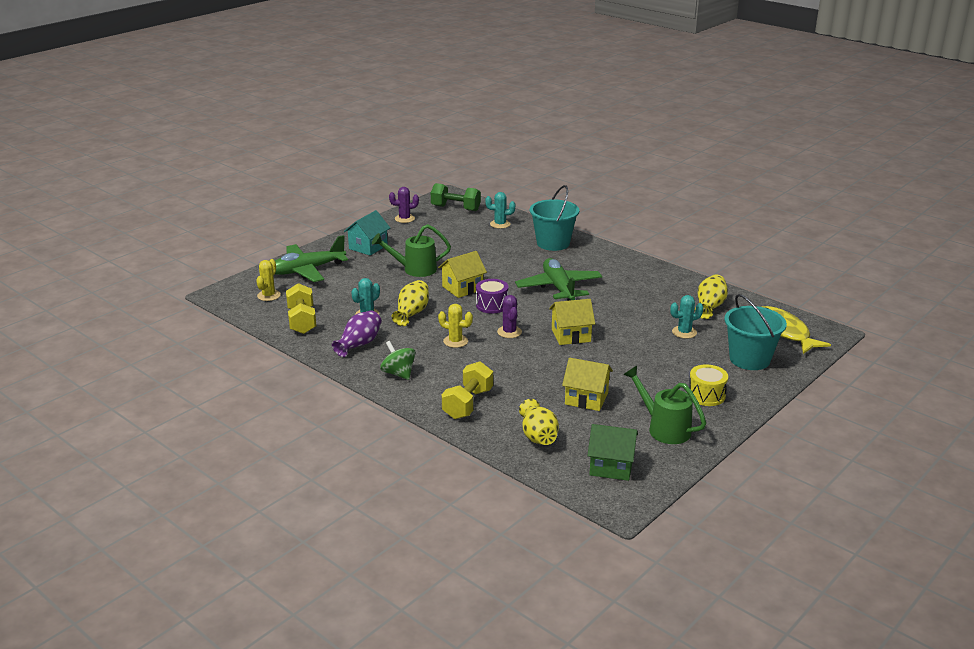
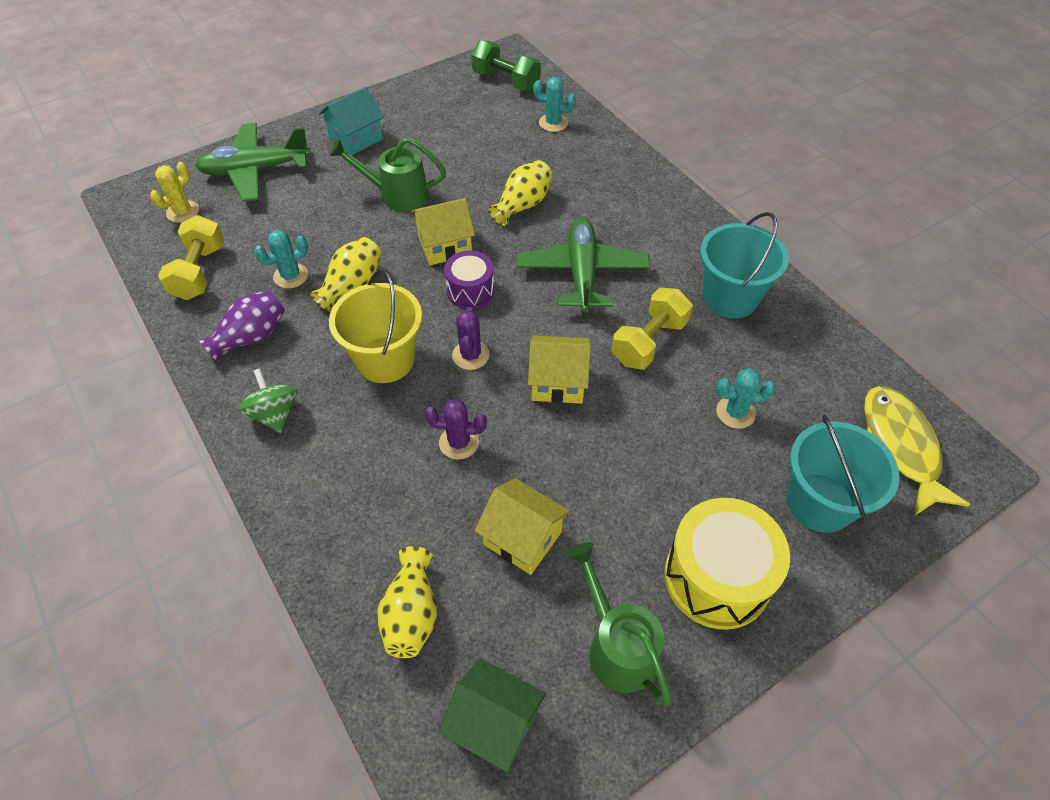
camera: 15 degrees right, 25 degrees up
(404, 219) = (429, 91): purple cactus -> purple cactus (459, 442)
(455, 341) = (385, 359): yellow cactus -> yellow bucket
(467, 404) = (340, 507): yellow dumbbell -> yellow dumbbell (649, 342)
(553, 243) = (612, 174): turquoise bucket -> turquoise bucket (730, 297)
(706, 395) = (717, 577): yellow drum -> yellow drum, size x1.71
(709, 307) = (797, 360): yellow vase -> yellow vase (522, 205)

